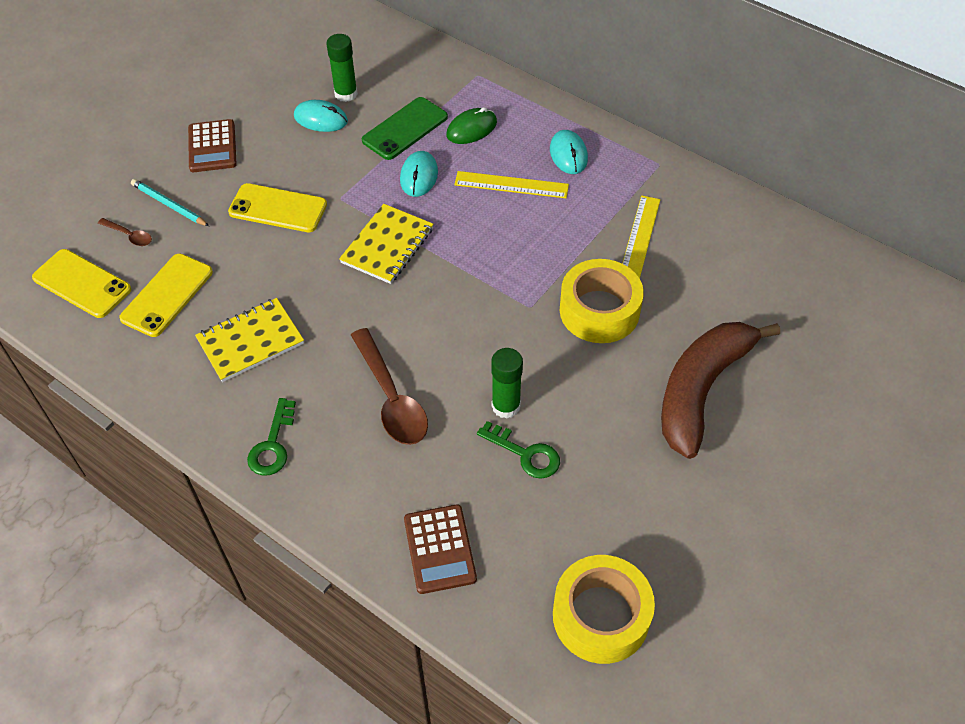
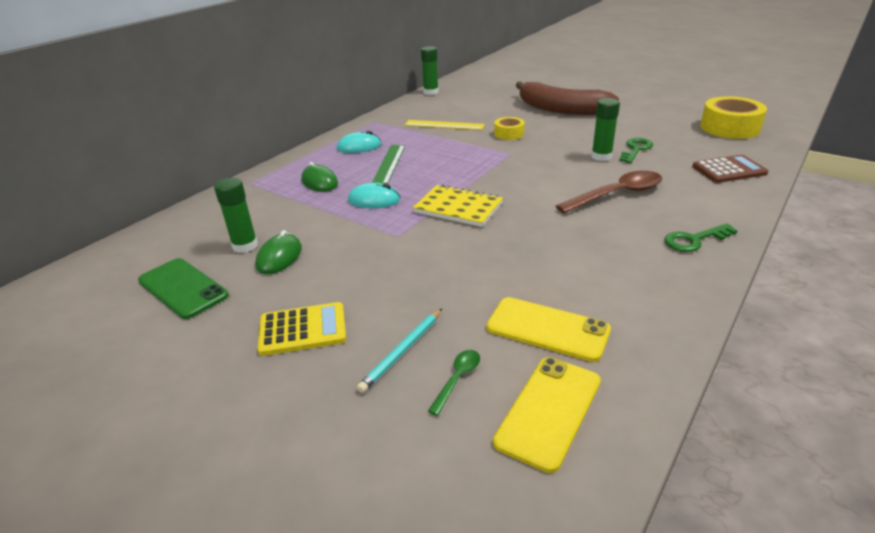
camera: 90 degrees left, 20 degrees down
(129, 236) = (457, 379): brown spoon -> green spoon
(212, 147) = (303, 329): brown calculator -> yellow calculator
(250, 342) = (590, 265): yellow notebook -> none
(272, 445) = (694, 240): green key -> green key turned 150 degrees clockwise
(278, 208) = (411, 269): yellow phone -> none
(321, 119) = (279, 257): turquoise mouse -> green mouse
(405, 129) = (310, 210): green phone -> green phone (183, 288)
(511, 185) = (389, 164): yellow ruler -> green ruler
(599, 310) = (509, 134): yellow tape -> yellow tape, size x0.55
(789, 225) = (431, 92): none -> green glue stick

